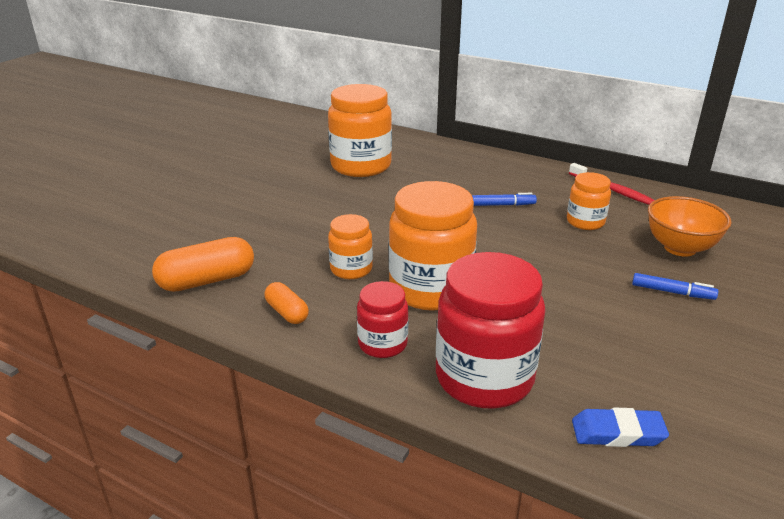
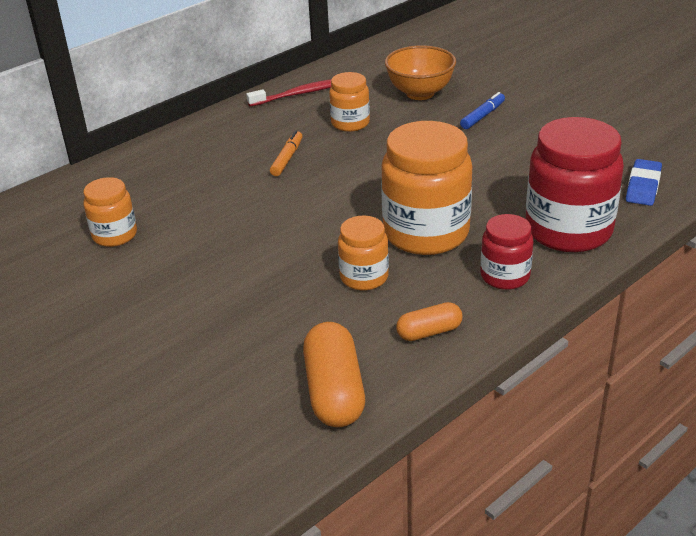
camera: 70 degrees left, 5 degrees up
(361, 166) = (115, 235): orange jar -> orange jar, size x0.54
(502, 205) = (287, 158): blue marker -> orange marker

